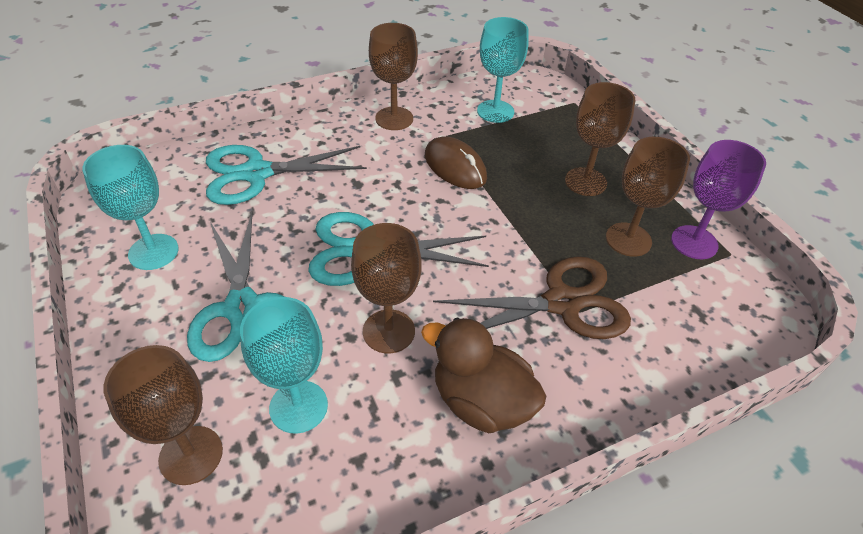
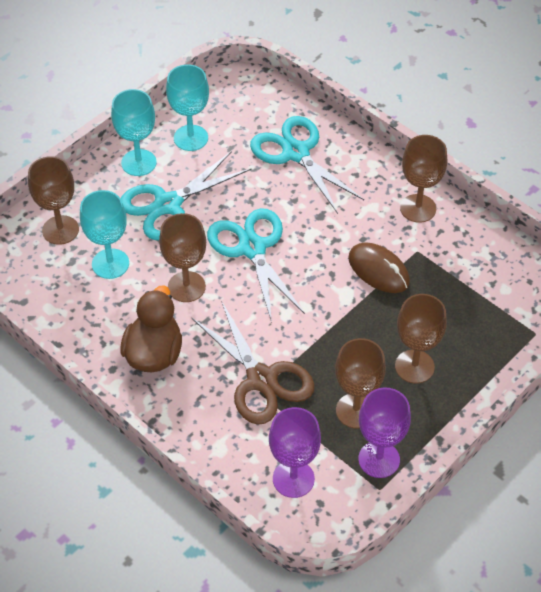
camera: 70 degrees right, 5 degrees up
(455, 167) = (378, 270): brown mouse -> brown mouse turned 75 degrees counterclockwise
(495, 111) = (477, 276): turquoise goblet -> turquoise goblet (138, 163)
(709, 319) = (293, 479): none -> purple goblet

